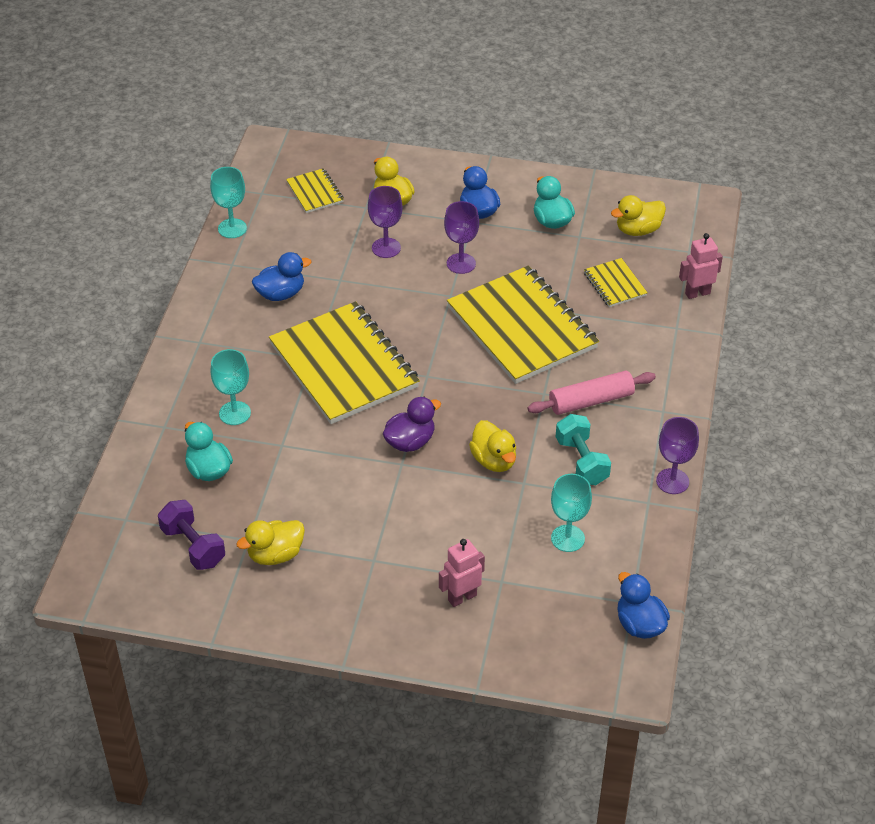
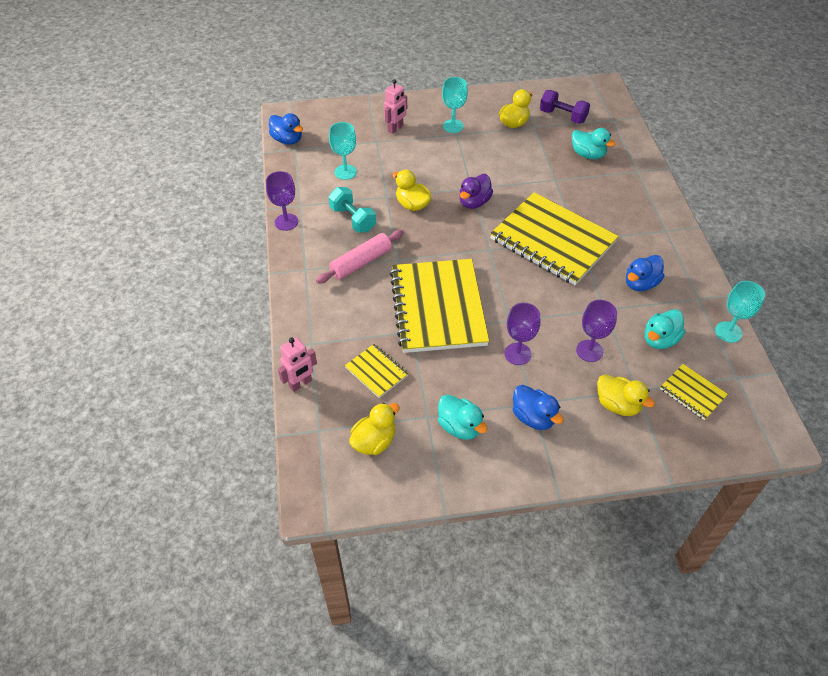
camera: 160 degrees right, 5 degrees up
(234, 413) = (600, 190): turquoise goblet -> turquoise goblet (453, 126)
(307, 239) = (660, 339): none -> turquoise duck
(522, 327) = (438, 307): yellow notebook -> yellow notebook turned 45 degrees clockwise

